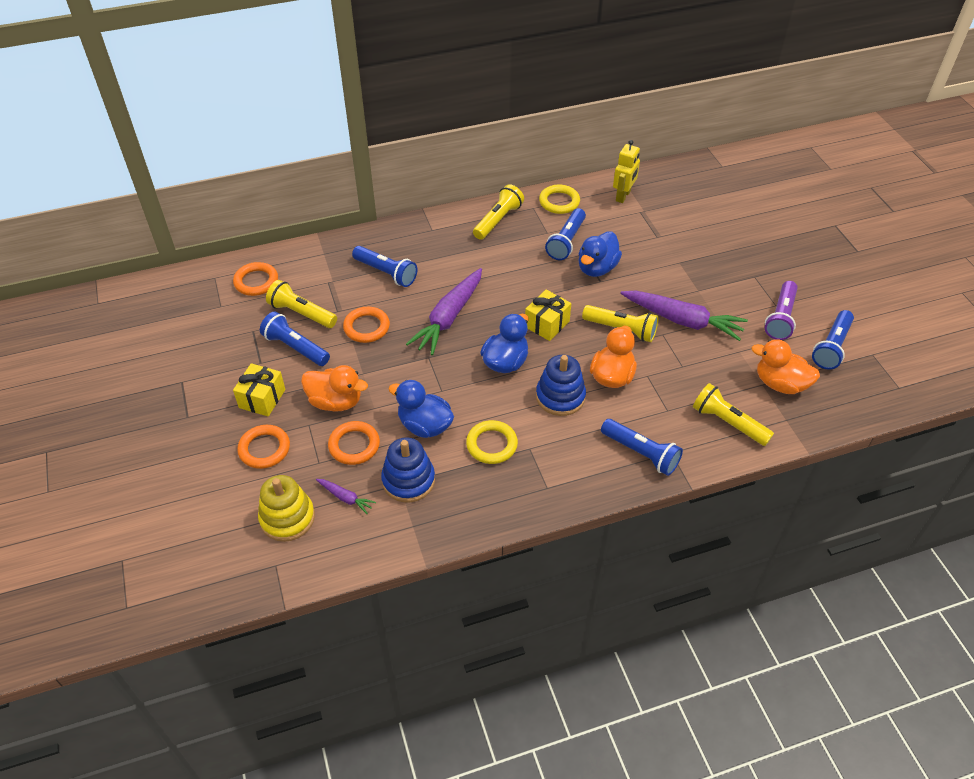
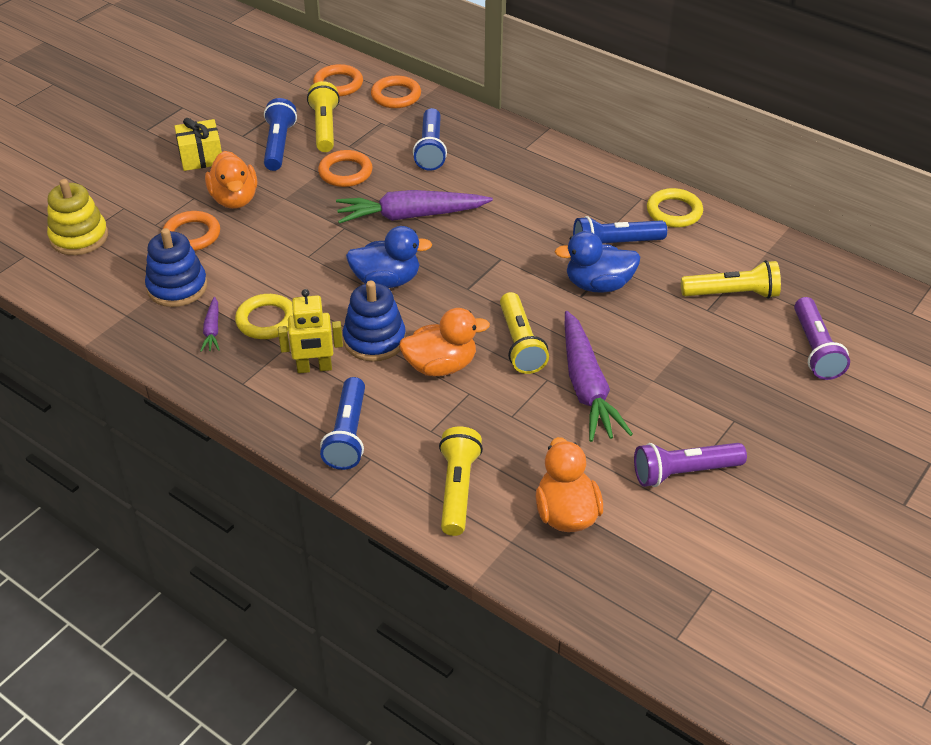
camera: 55 degrees right, 5 degrees down
(264, 449) = (145, 187): orange ring -> orange ring (396, 96)
(346, 498) = (127, 259): purple carrot -> purple carrot (212, 330)
(425, 425) = (253, 266): blue duck -> none
(498, 220) = (591, 183): yellow flashlight -> yellow flashlight (732, 294)
(547, 324) = (471, 285): yellow gift -> none
(623, 196) = (745, 254): yellow robot -> yellow robot (314, 368)
(722, 215) = (815, 349): none -> purple flashlight
(831, 347) = (682, 541): blue flashlight -> none

